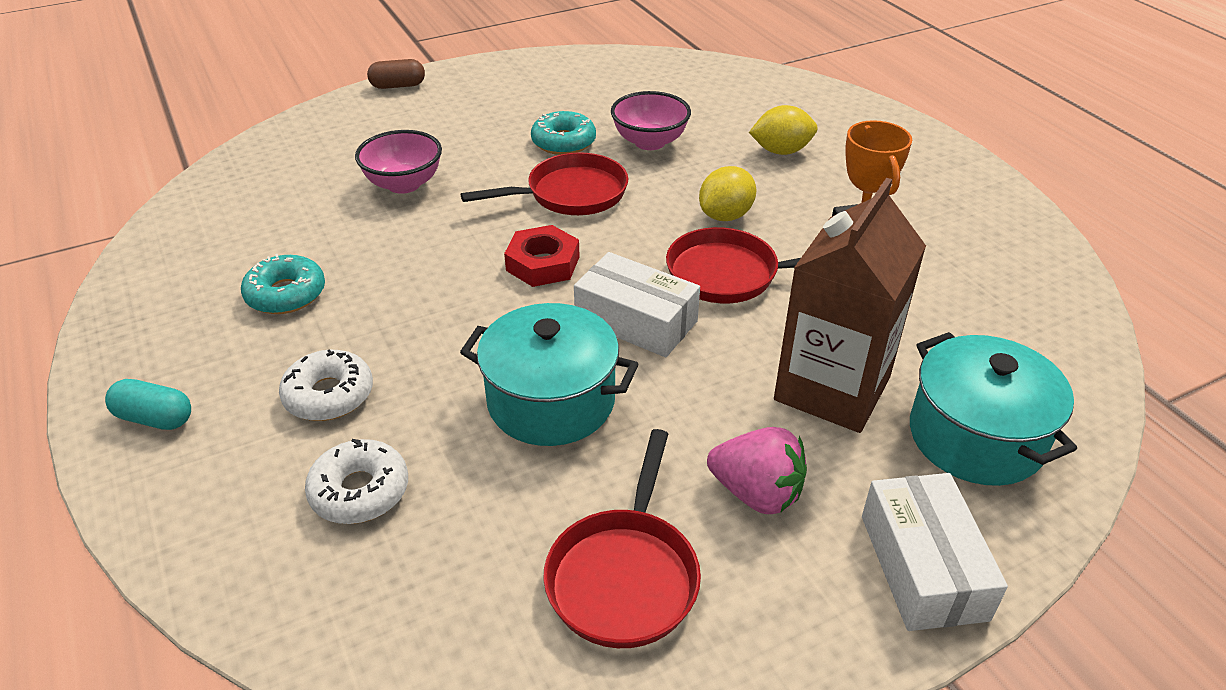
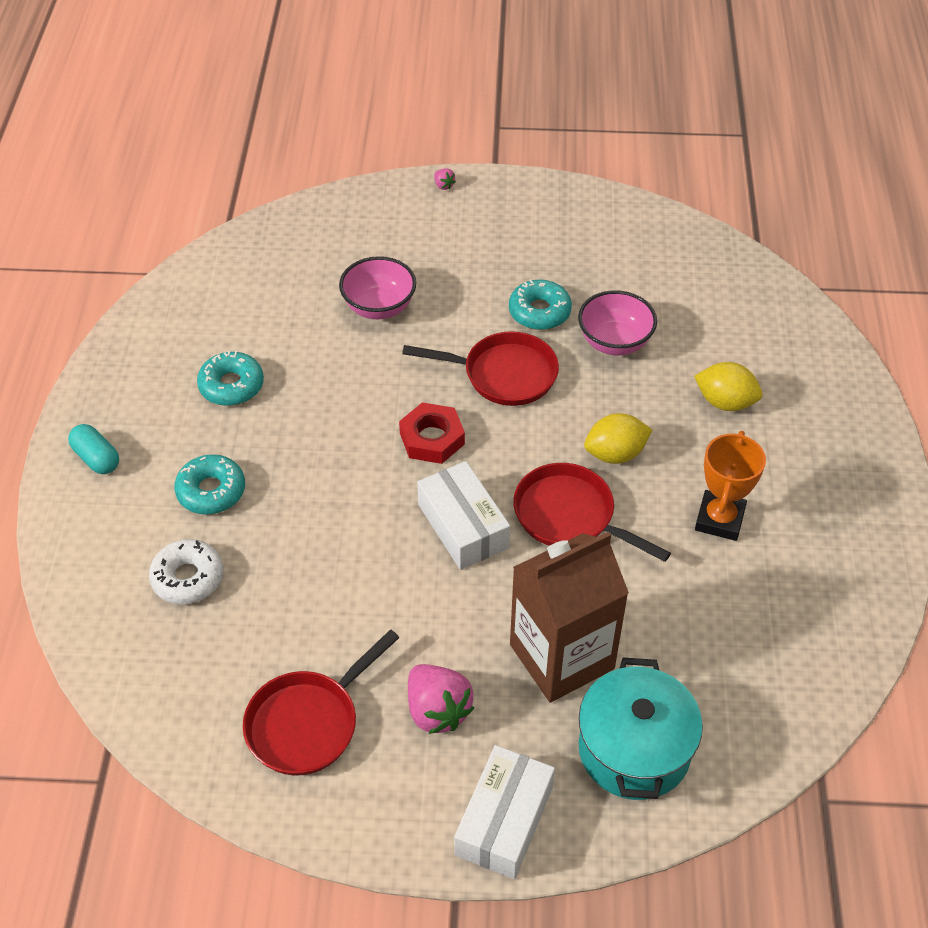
camera: 30 degrees right, 10 degrees up
(329, 395) = (211, 491): white donut -> turquoise donut
(398, 86) = (443, 185): brown capsule -> pink strawberry
(551, 401) = (353, 568): turquoise pot -> none

